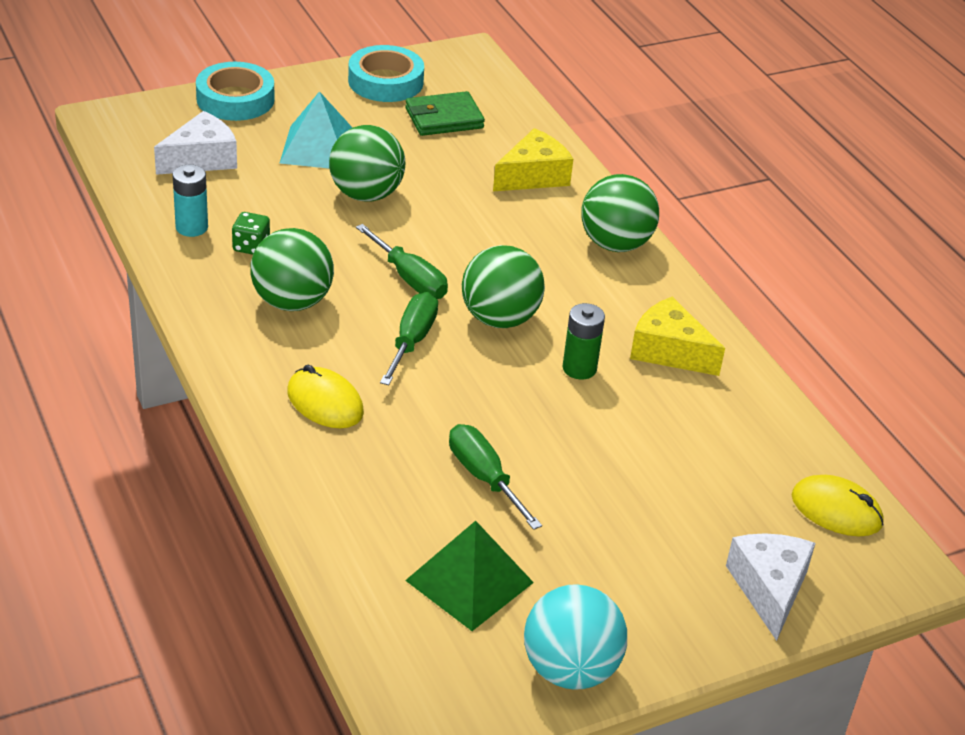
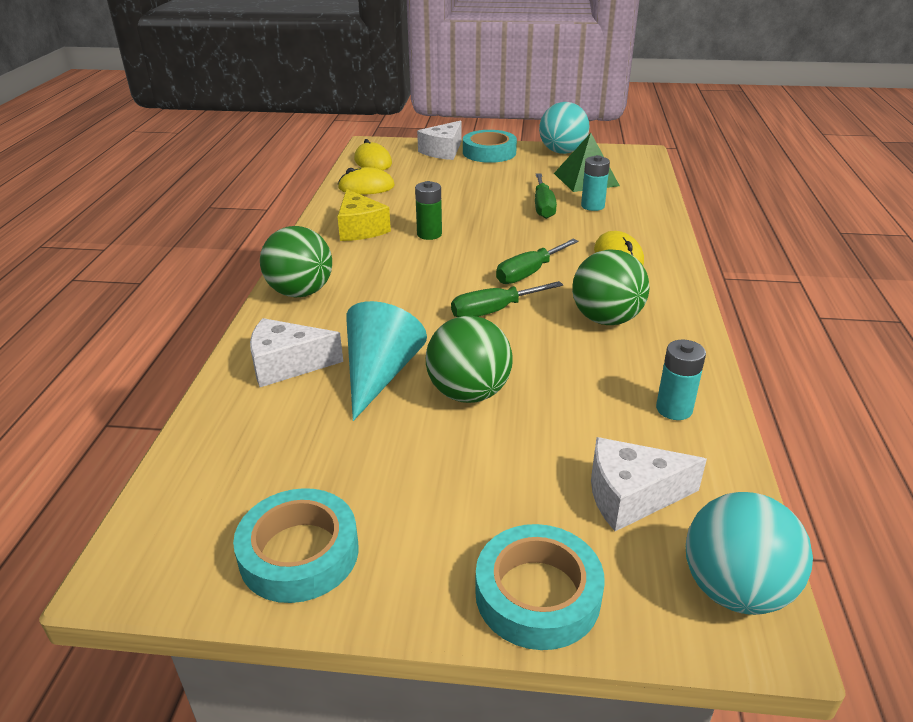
camera: 145 degrees left, 5 degrees down
(120, 129) = (734, 589): none -> turquoise ball
(251, 246) = (619, 373): green dice -> none
(318, 147) = (476, 467): turquoise pyramid -> none
(409, 279) = (494, 311): green screwdriver -> green screwdriver turned 105 degrees counterclockwise
(416, 504) = (592, 206): none -> turquoise battery
(444, 118) = (292, 462): green wallet -> none
(451, 189) = (379, 374): none -> turquoise cone
(499, 319) = (451, 270): green ball -> none
(533, 176) = (287, 365): yellow cheese -> white cheese
(691, 615) = (489, 152): none -> turquoise tape
(764, 439) = (366, 187): none -> yellow mouse

